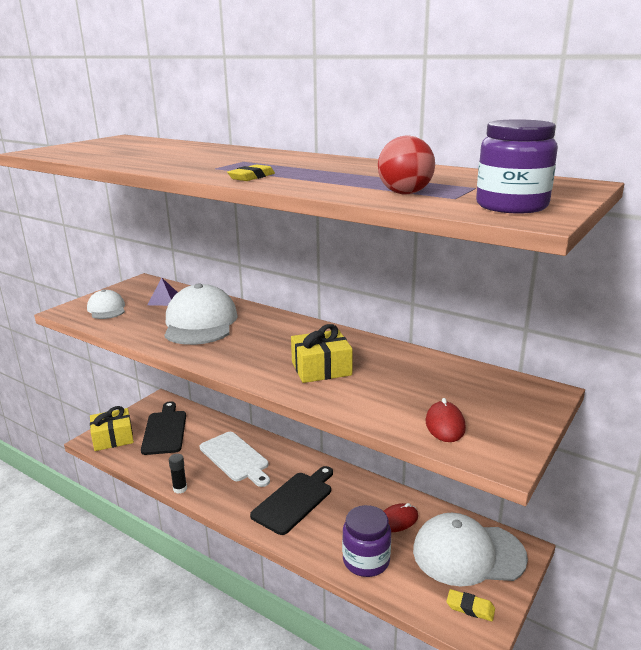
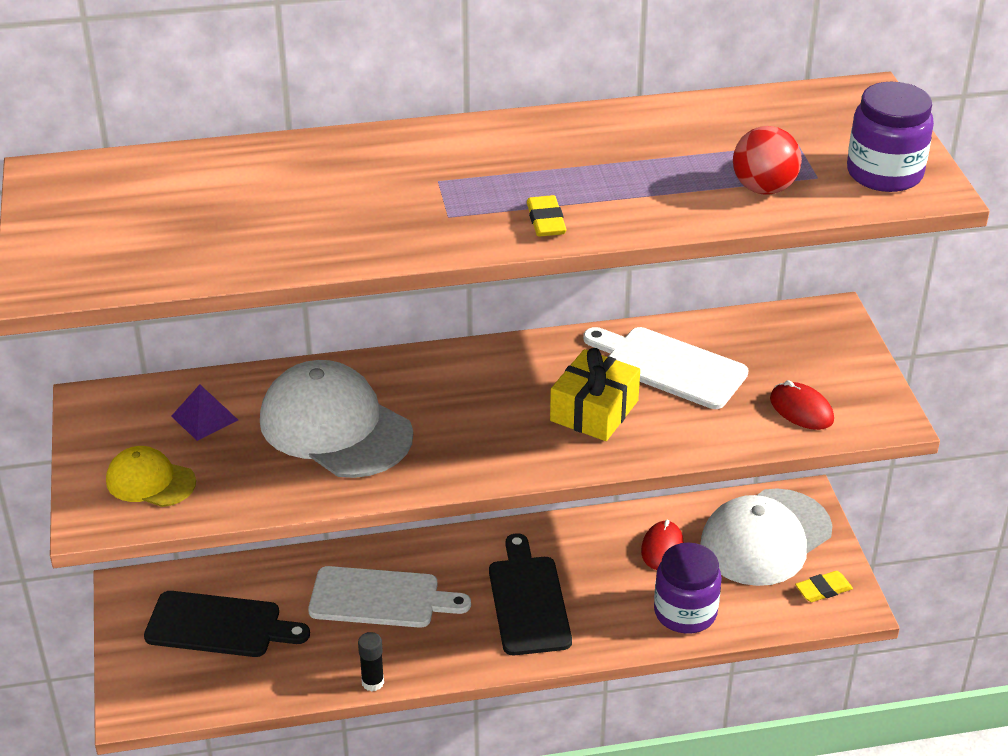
camera: 45 degrees left, 15 degrees up
(106, 309) = (150, 481): white cap -> yellow cap
(113, 438) = (160, 686): yellow gift -> none
(165, 430) = (219, 626): black cutting board -> black cutting board turned 150 degrees clockwise
(397, 370) = (669, 366): none -> white cutting board

